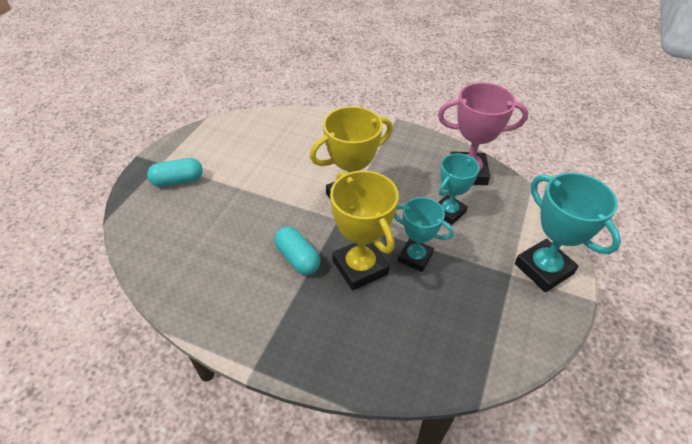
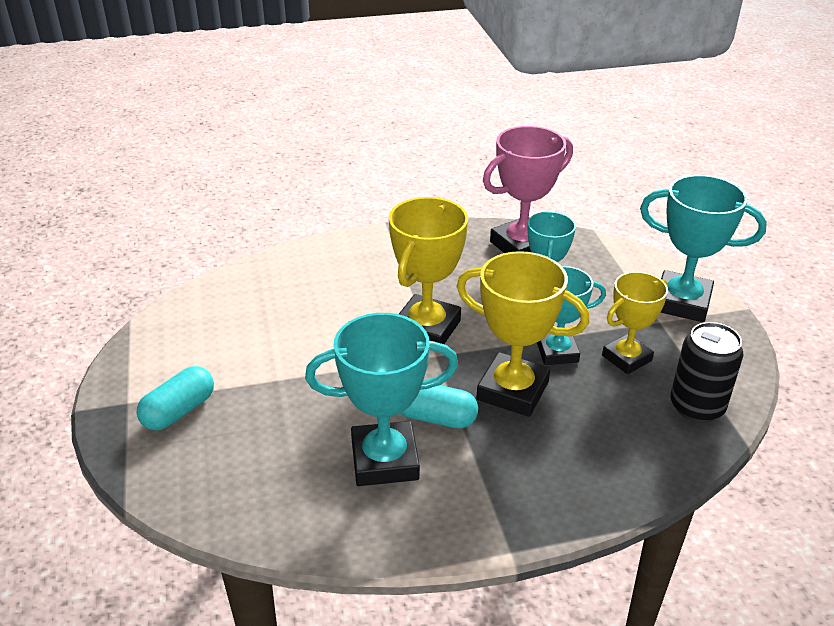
camera: 35 degrees left, 10 degrees down
(245, 268) = (384, 460): none -> turquoise trophy
(458, 287) = (626, 358): none -> yellow trophy
(472, 350) = (696, 407): none -> black can

